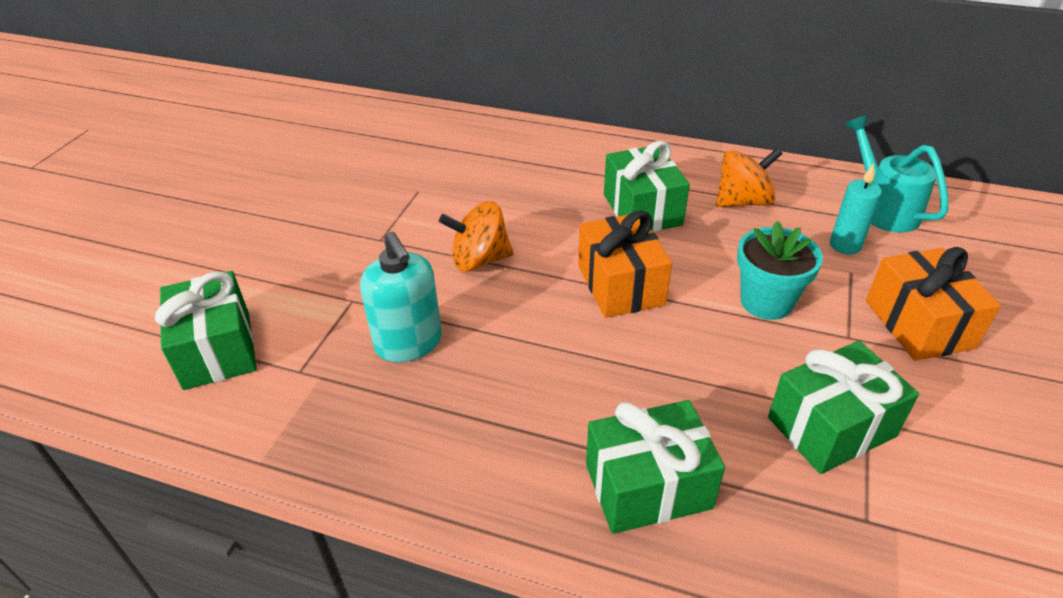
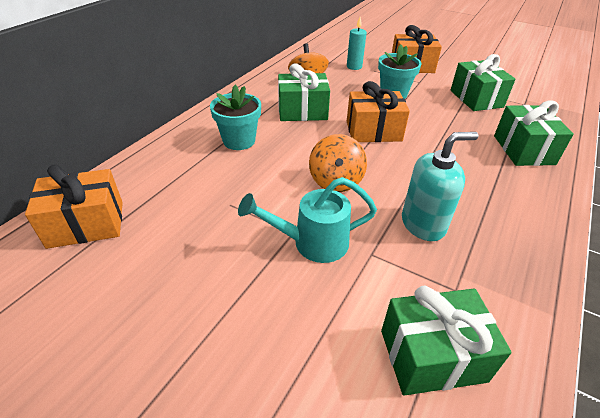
camera: 80 degrees left, 0 degrees up
(375, 123) = (86, 224): none -> orange gift
(540, 172) = (239, 141): none -> turquoise flower pot
(883, 209) = (328, 52): turquoise watering can -> turquoise watering can (313, 243)

